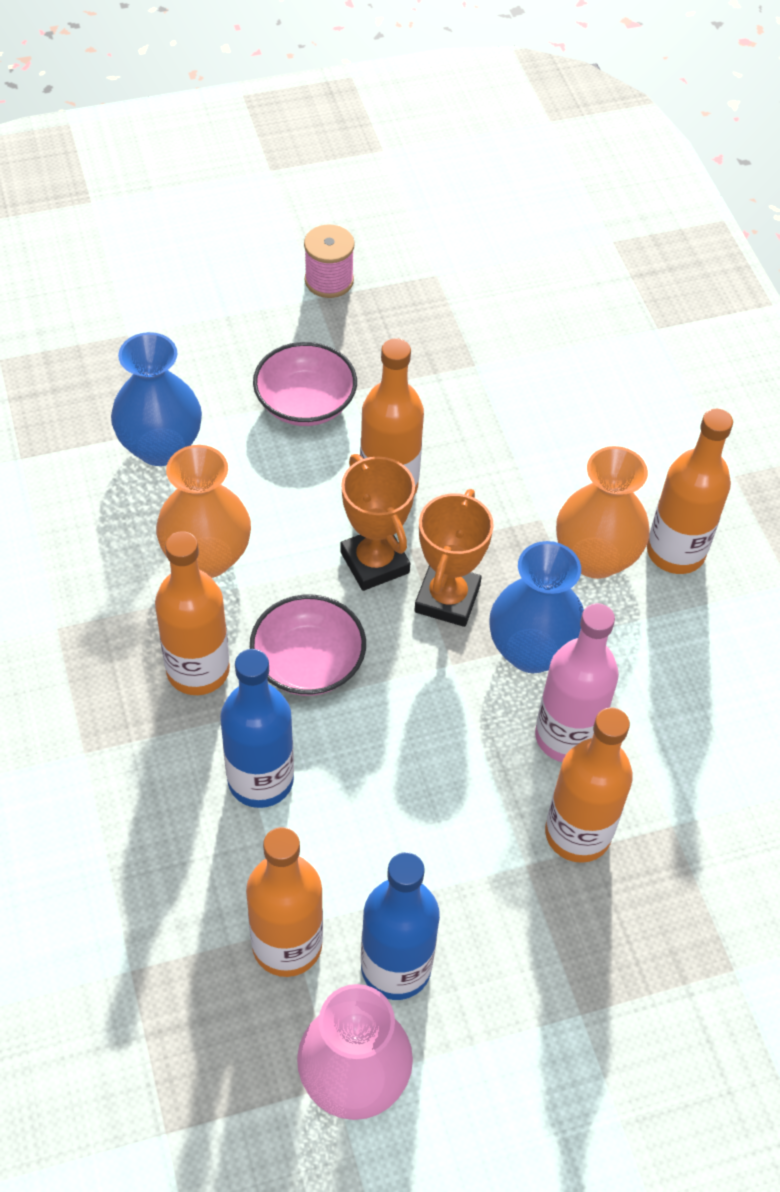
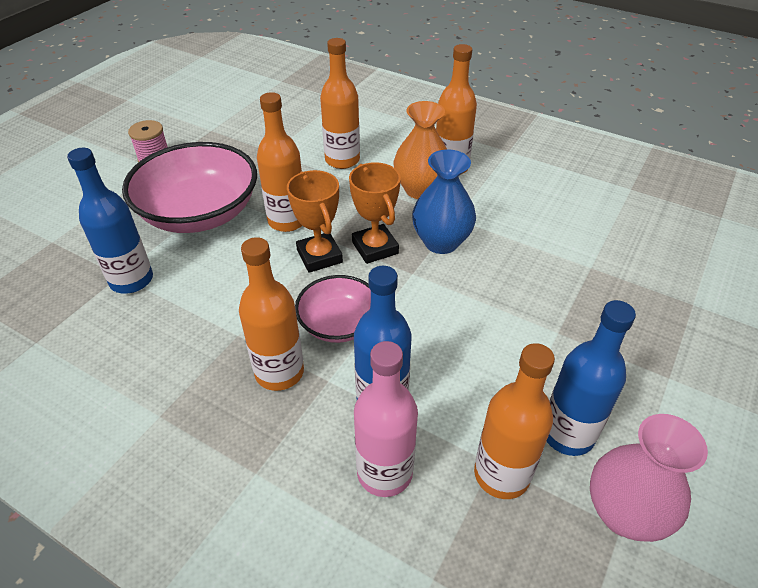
camera: 40 degrees left, 10 degrees down
(160, 447) = (131, 280): blue vase -> blue bottle
(207, 557) = (220, 314): orange vase -> none
(305, 403) = (199, 213): pink bowl -> pink bowl, size x1.80
(374, 562) = (319, 256): orange trophy -> orange trophy turned 45 degrees clockwise
(566, 736) = (502, 265): pink bottle -> pink bottle (384, 472)
(577, 833) = (560, 301): orange bottle -> orange bottle (342, 160)

